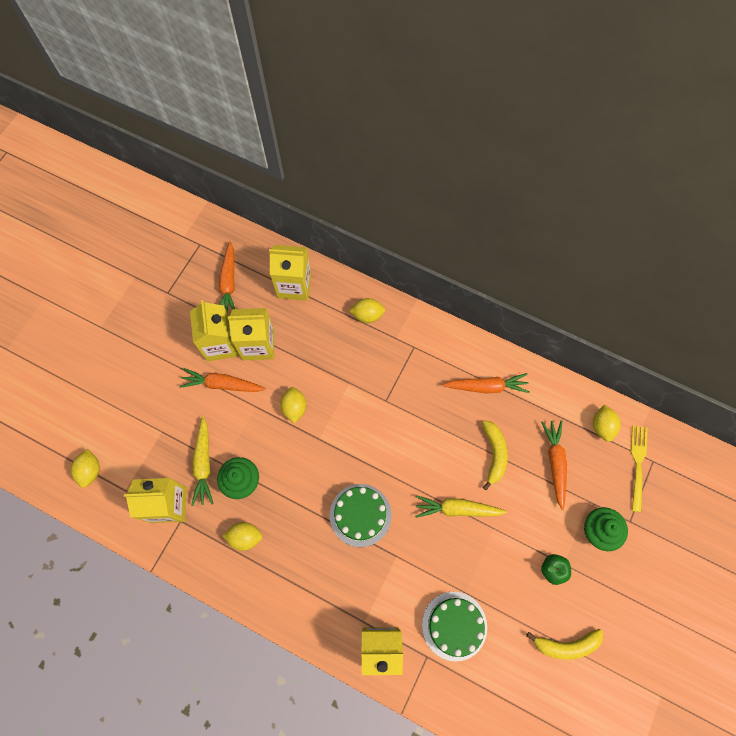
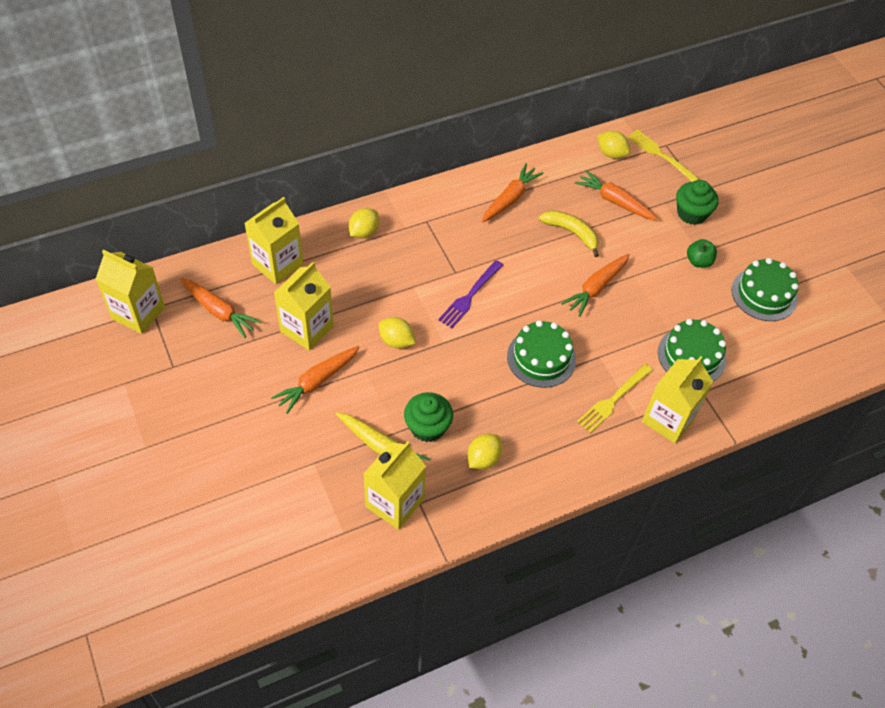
camera: 55 degrees left, 15 degrees down
(90, 470) = (293, 551): yellow lemon -> none
(221, 344) = (275, 357): yellow carton -> yellow carton (138, 313)
(365, 593) = (613, 400): none -> yellow fork
(372, 426) = (469, 296): none -> purple fork
(457, 509) = (596, 288): yellow carrot -> orange carrot
(566, 645) = (764, 294): yellow banana -> green cake

